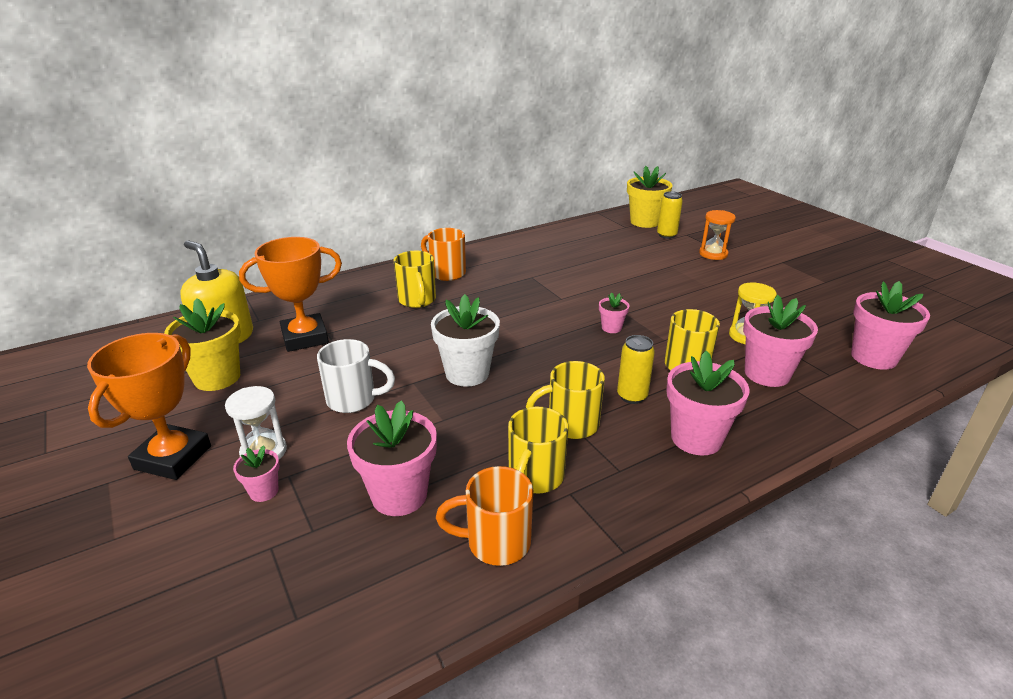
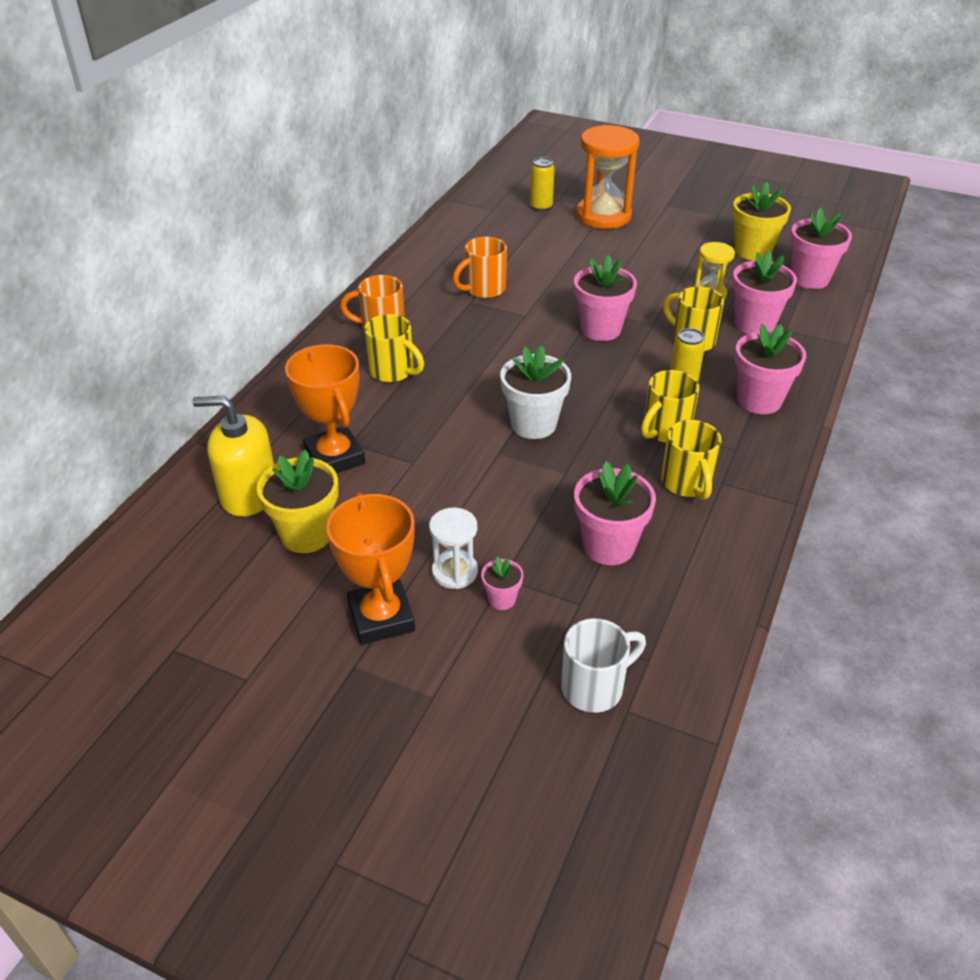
camera: 35 degrees left, 10 degrees up
(305, 338) = (335, 457): orange trophy -> orange trophy turned 60 degrees counterclockwise
(353, 400) = (468, 493): white mug -> white mug (594, 687)
(496, 542) = (714, 541): orange mug -> orange mug (484, 289)
(611, 328) = (600, 329): pink flower pot -> pink flower pot, size x1.98
(644, 222) = (504, 197): yellow flower pot -> yellow flower pot (752, 251)
(713, 254) = (603, 216): orange hourglass -> orange hourglass, size x1.84

